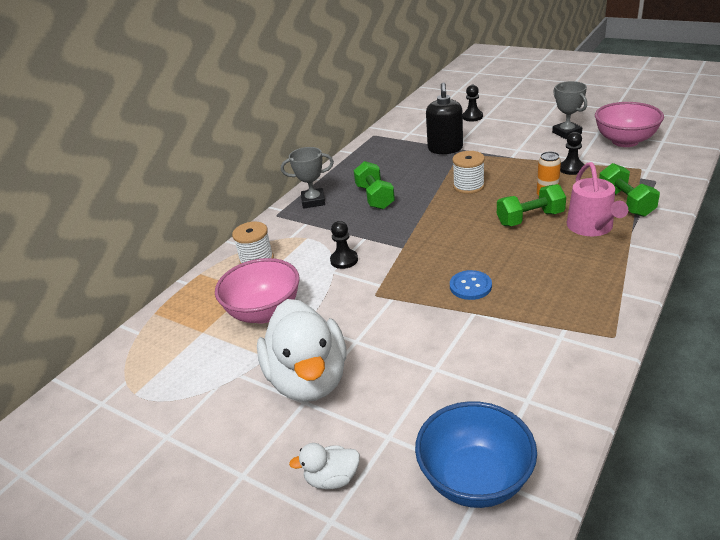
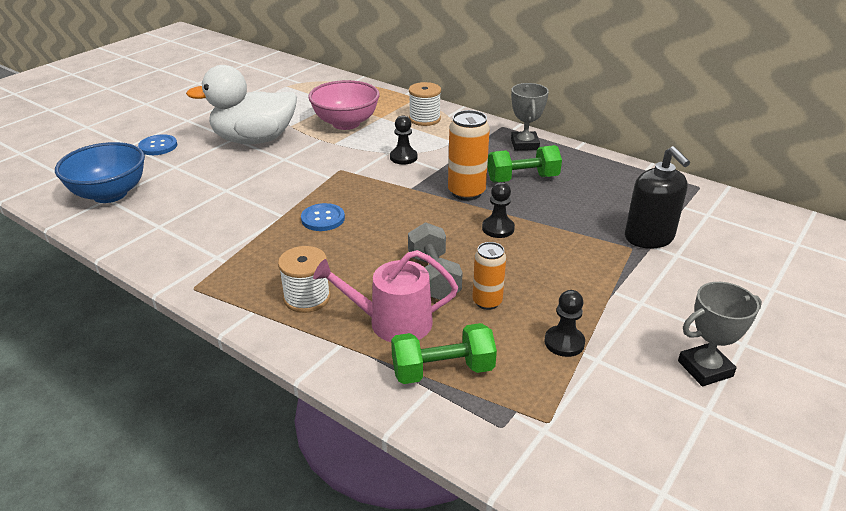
camera: 90 degrees right, 0 degrees up
(332, 479) = (158, 146): white duck -> blue button
(403, 219) = (466, 192): none -> orange can
(445, 149) = (649, 238): black soap dispenser -> black soap dispenser turned 120 degrees counterclockwise
(468, 186) = (532, 243): white spool -> white spool (307, 298)
(472, 117) = (772, 276): black pawn -> black pawn (498, 228)
(530, 219) = (433, 277): green dumbbell -> grey dumbbell
(625, 141) = (664, 435): pink bowl -> none

